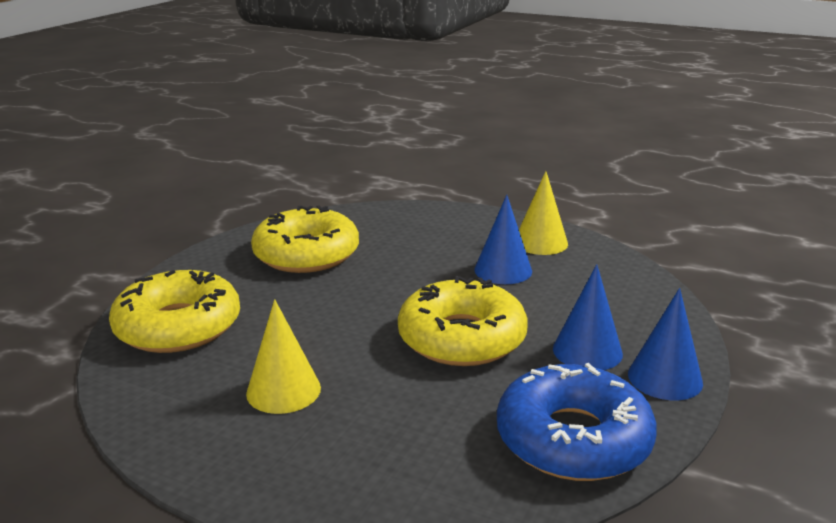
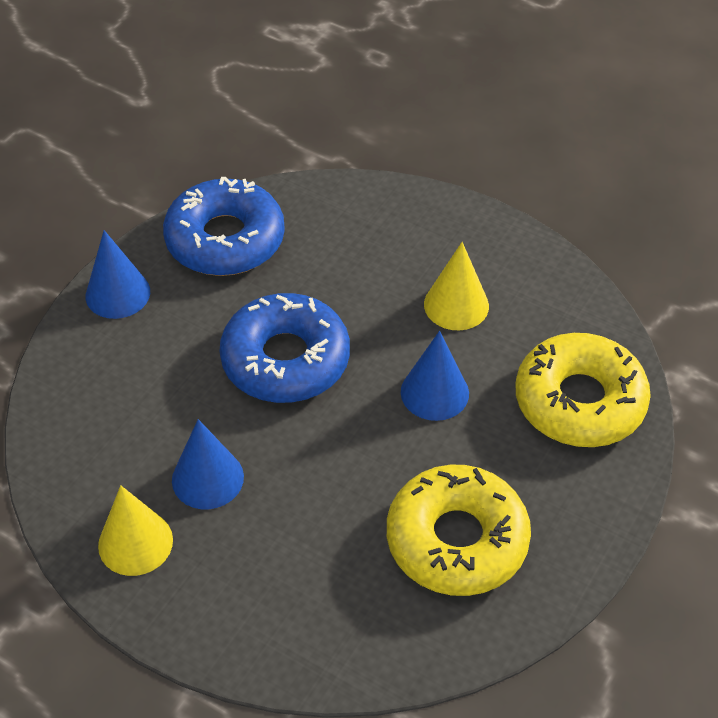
camera: 175 degrees left, 25 degrees up
(462, 338) = (285, 359): yellow donut -> blue donut
(587, 351) = (170, 332): blue cone -> blue cone (434, 392)

